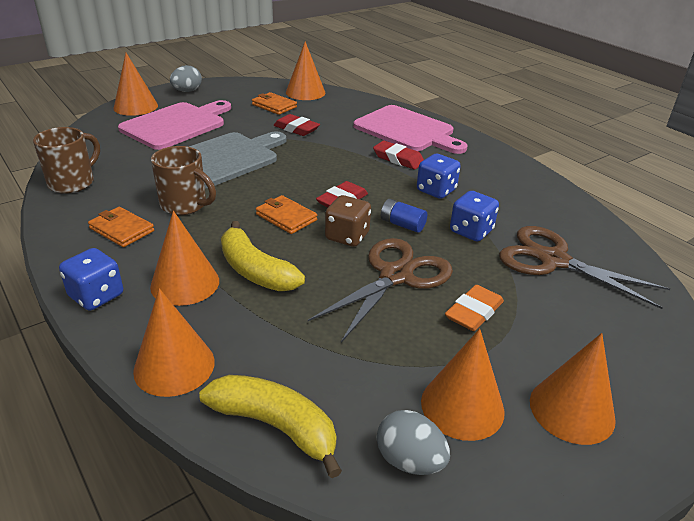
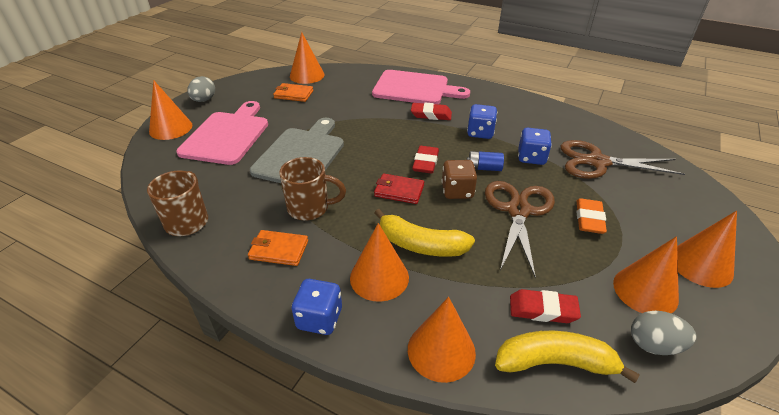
camera: 25 degrees left, 5 degrees up
(286, 217) = (399, 191): orange wallet -> red wallet
(296, 129) = (332, 110): red eraser -> red eraser (542, 309)

